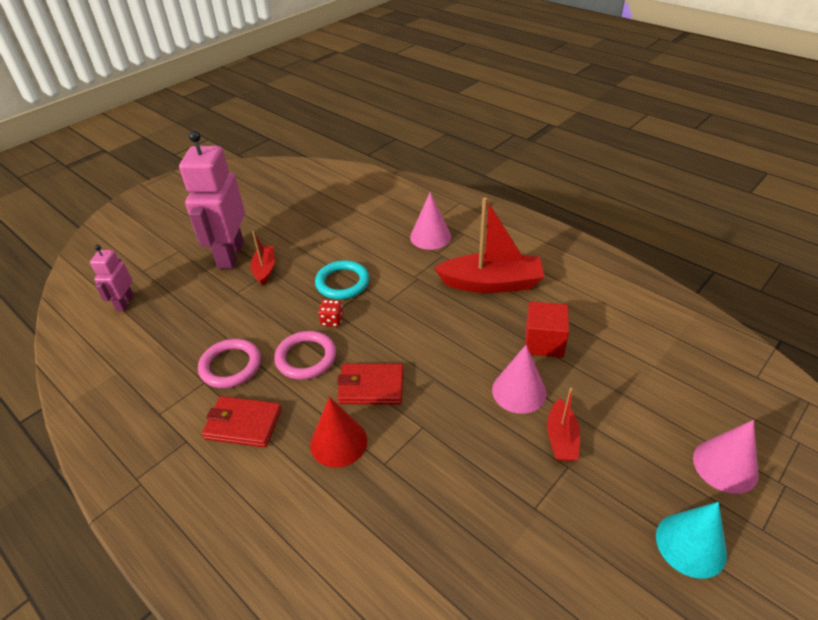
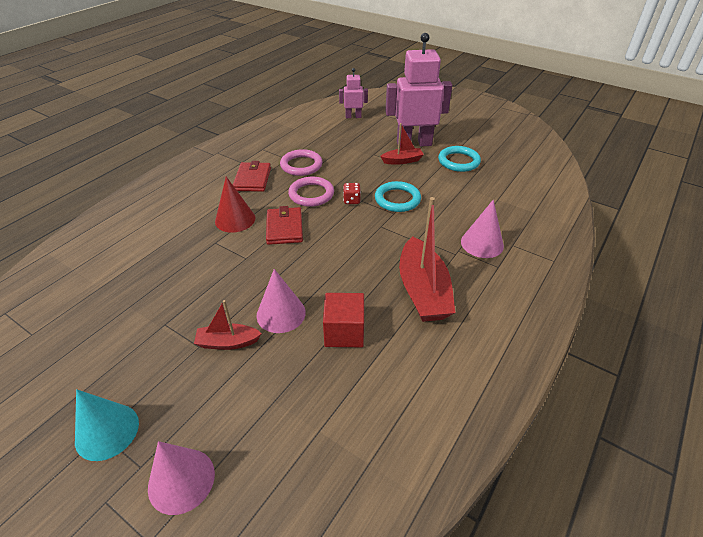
camera: 80 degrees right, 0 degrees up
(286, 227) = (458, 161): none -> turquoise ring

